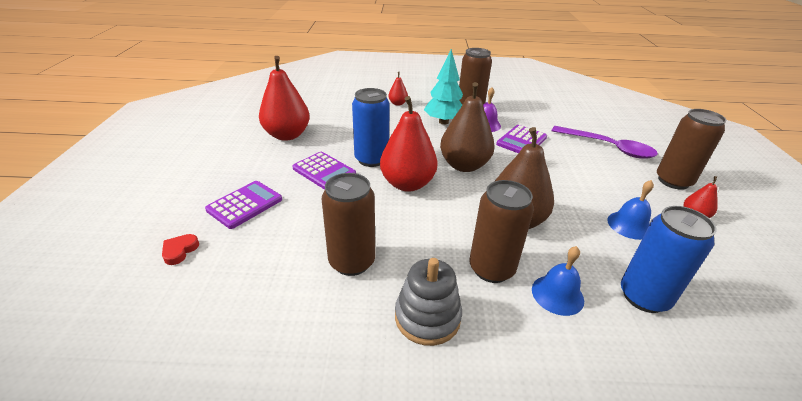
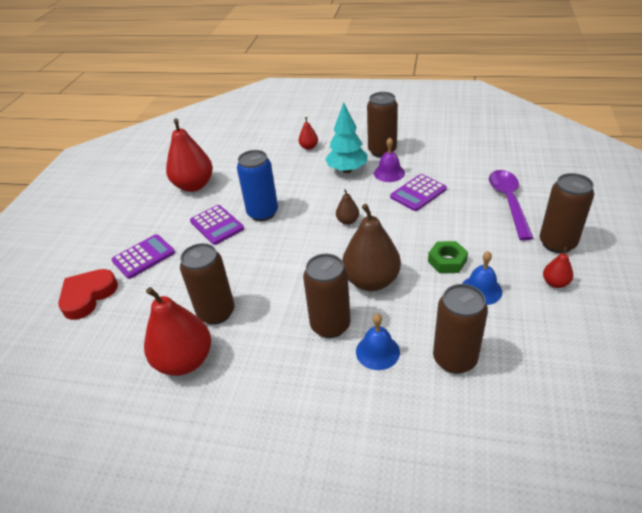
camera: 15 degrees right, 5 degrees up
(180, 251) = (88, 296): red heart -> red heart, size x2.01
(407, 184) = (287, 240): red pear -> red pear (185, 361)
(427, 317) = (261, 363): grey stacking toy -> none
(464, 165) = (347, 221): brown pear -> brown pear, size x0.47
(581, 199) = (447, 261): none -> green nut
(608, 147) = (508, 202): purple spoon -> purple spoon turned 135 degrees counterclockwise
(644, 297) = (454, 359): blue can -> brown can

